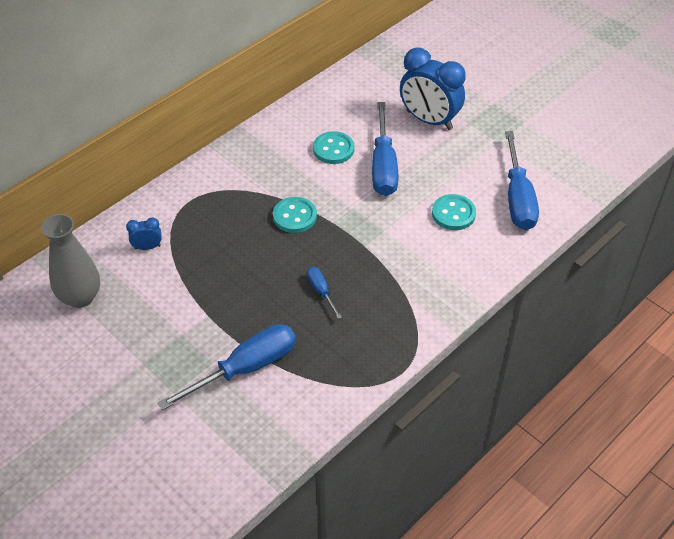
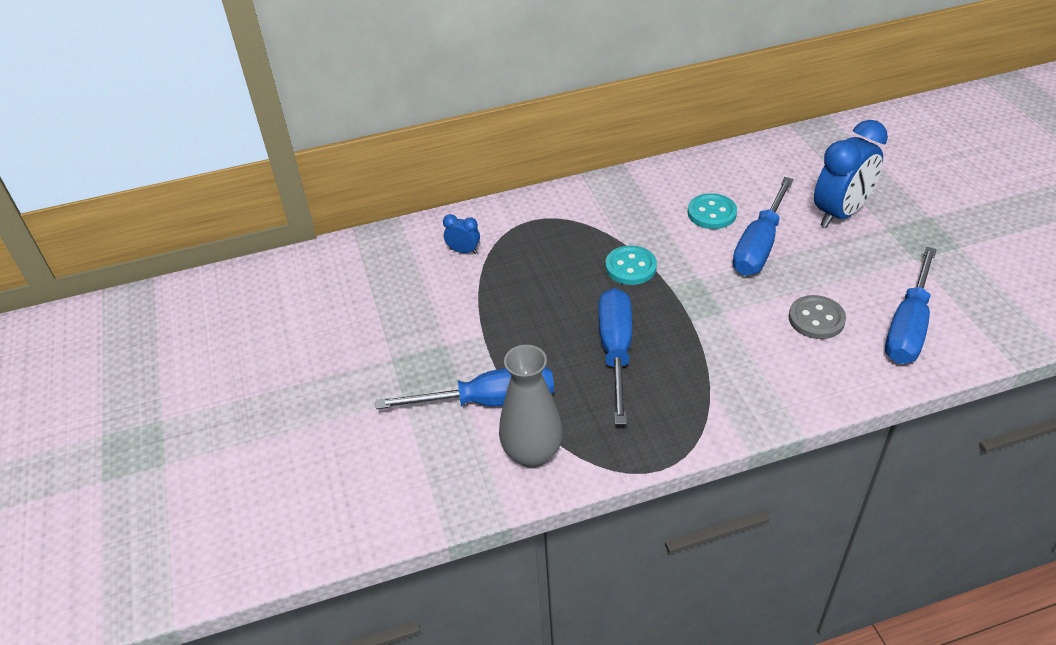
camera: 30 degrees right, 5 degrees down
(80, 297) = (373, 277): grey vase -> grey vase (532, 453)
(321, 291) = (616, 351): blue screwdriver -> blue screwdriver, size x2.09
(429, 120) = (840, 213): blue clock -> blue clock turned 105 degrees counterclockwise
(453, 213) = (816, 319): turquoise button -> grey button

